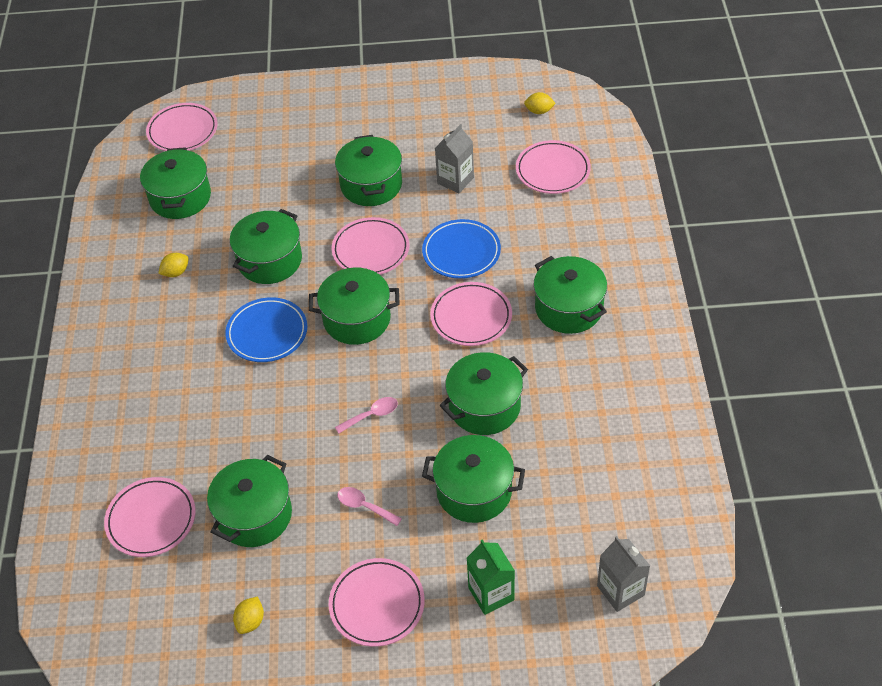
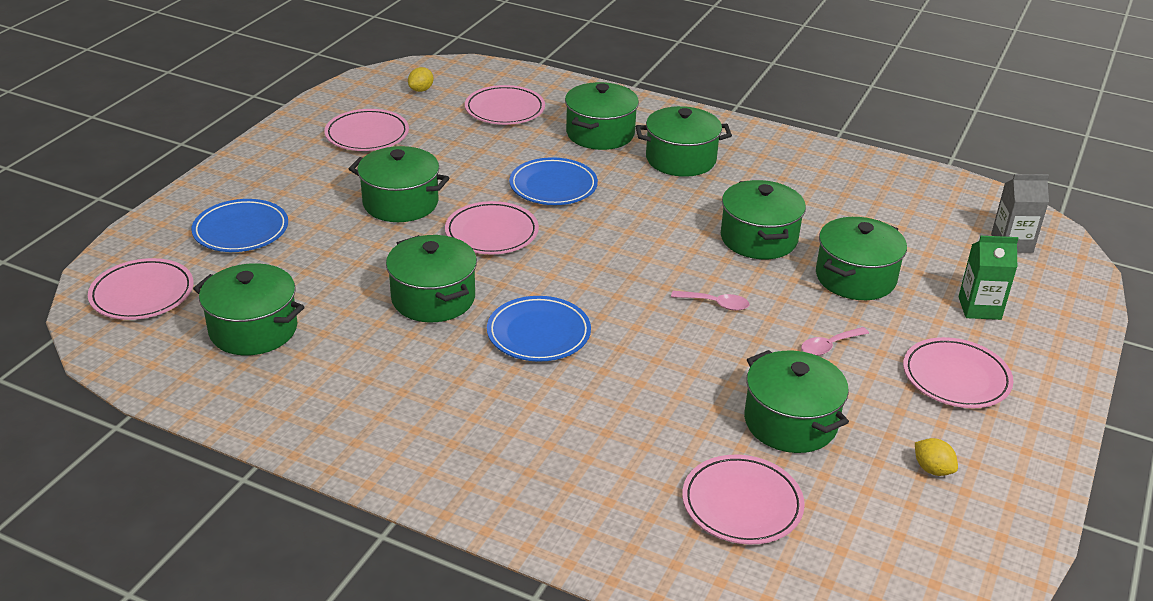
camera: 65 degrees left, 15 degrees down
(176, 272) = (373, 370): yellow lemon -> none
(279, 131) = (241, 230): none -> blue plate
(357, 319) = (578, 271): green pot -> green pot (600, 134)
(371, 415) = (715, 304): pink spoon -> pink spoon turned 105 degrees clockwise
(455, 180) = (455, 158): grey carton -> none
(471, 317) = (641, 209): pink plate -> pink plate (367, 135)

